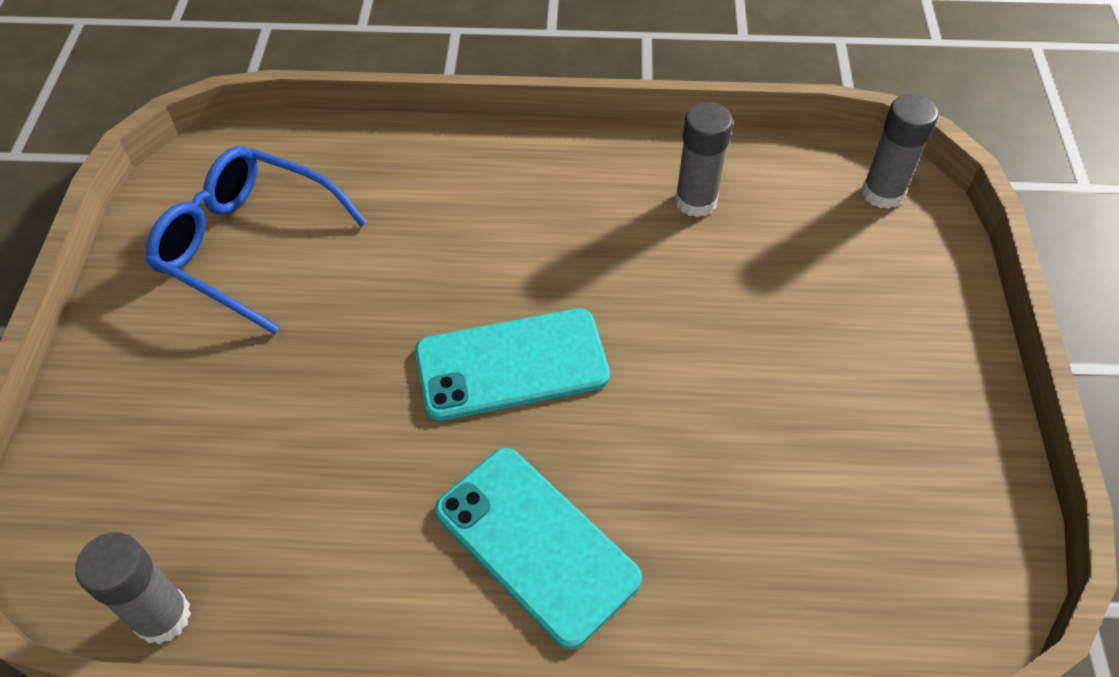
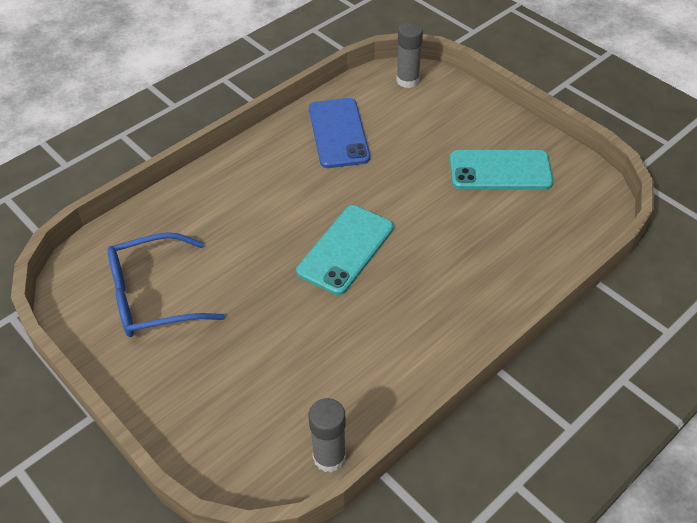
camera: 45 degrees left, 5 degrees down
(536, 544) = (441, 303): turquoise phone -> turquoise phone (500, 171)
(696, 201) = (338, 133): grey glue stick -> blue phone

